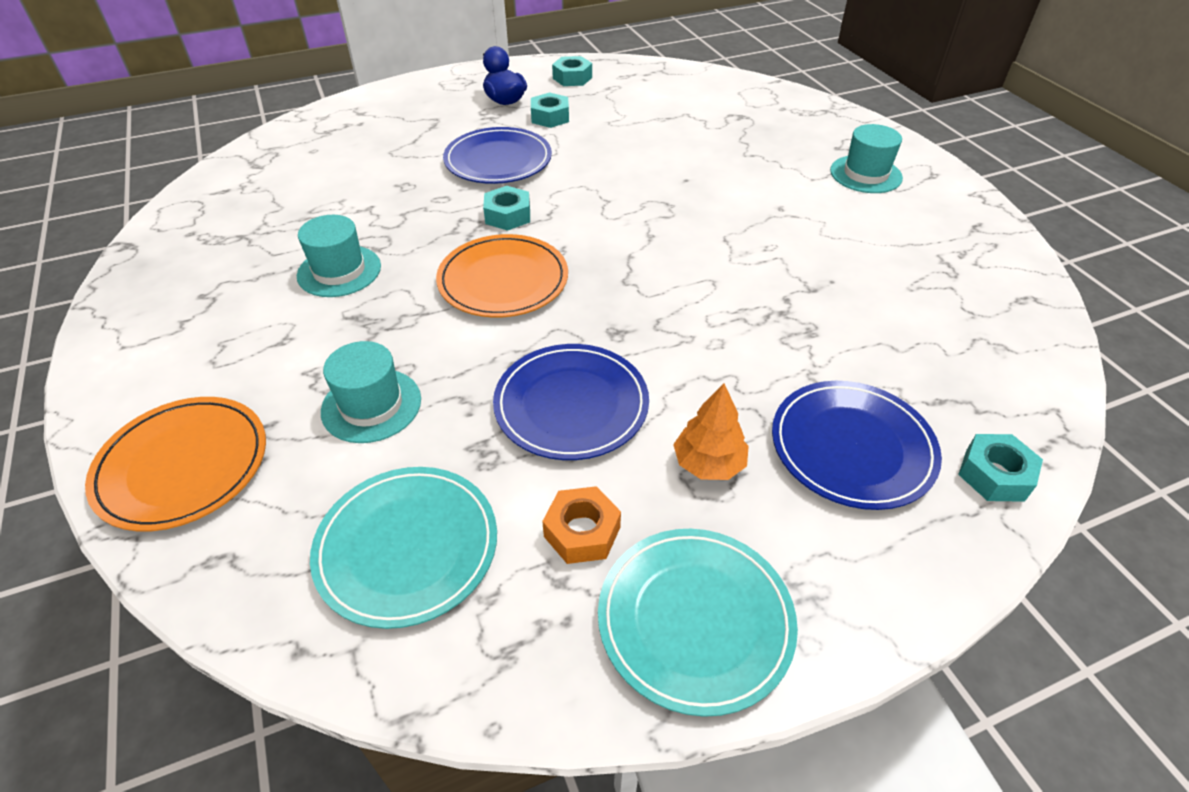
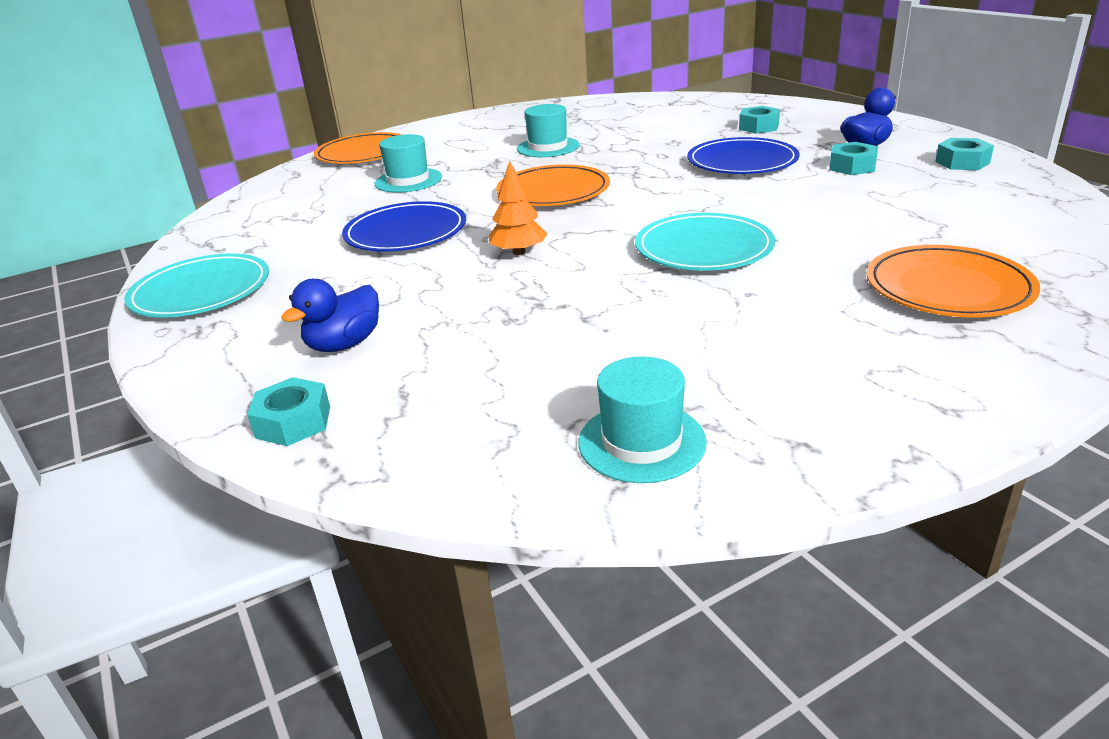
camera: 85 degrees right, 15 degrees down
(407, 547) = (289, 209): turquoise plate -> turquoise plate (703, 248)
(508, 215) = (650, 179): turquoise nut -> turquoise nut (759, 127)
(582, 532) = (285, 251): orange nut -> none
(708, 463) = (337, 285): orange tree -> orange tree (519, 252)
(786, 138) = (948, 288): none -> orange plate
(852, 447) = (344, 344): blue plate -> blue duck
(865, 174) = (893, 349): turquoise hat -> turquoise hat (641, 442)

